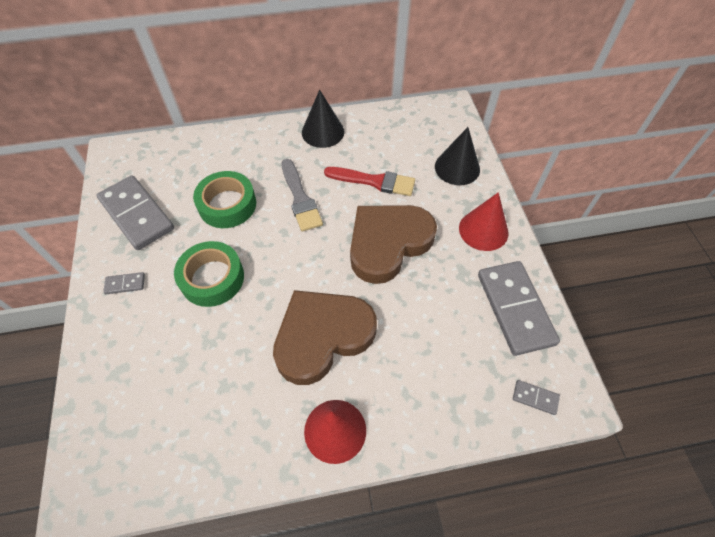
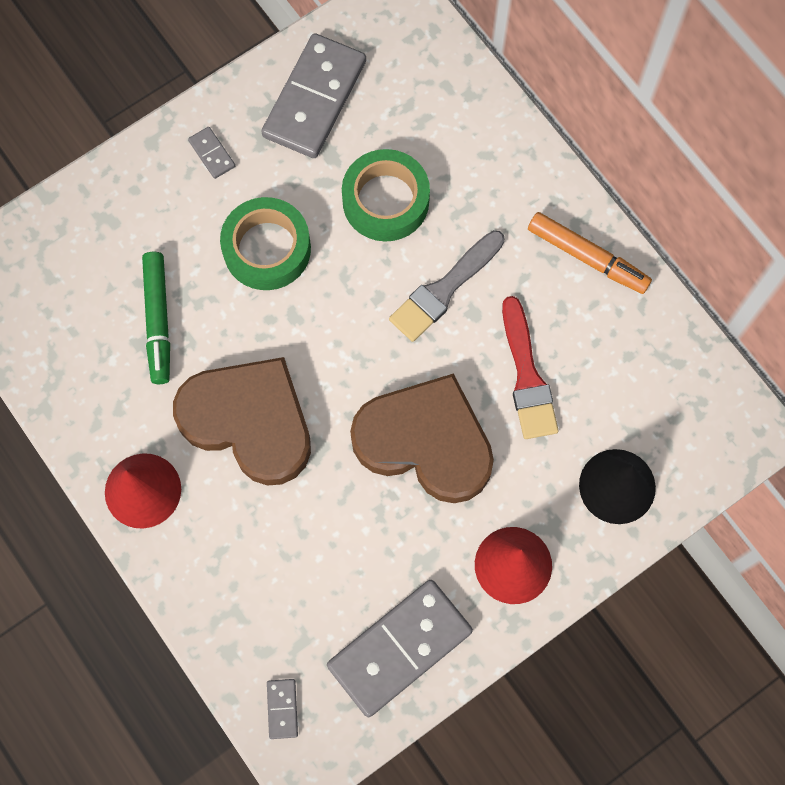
camera: 65 degrees right, 15 degrees up
(216, 366) = (158, 320): none -> green marker
(323, 132) = (587, 257): black cone -> orange marker

